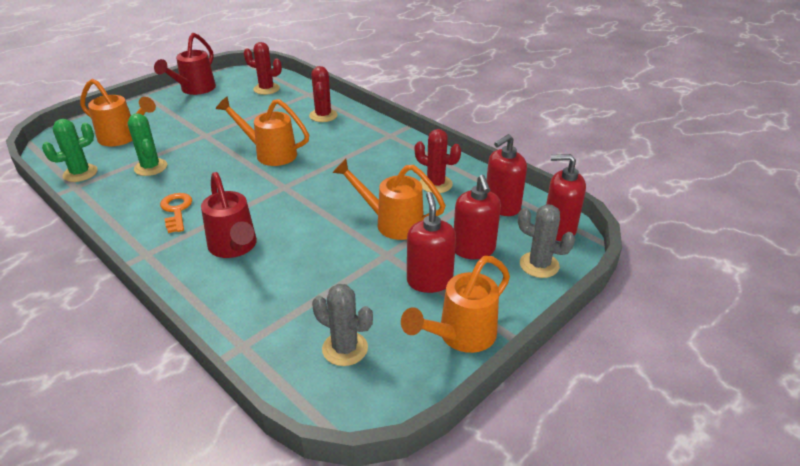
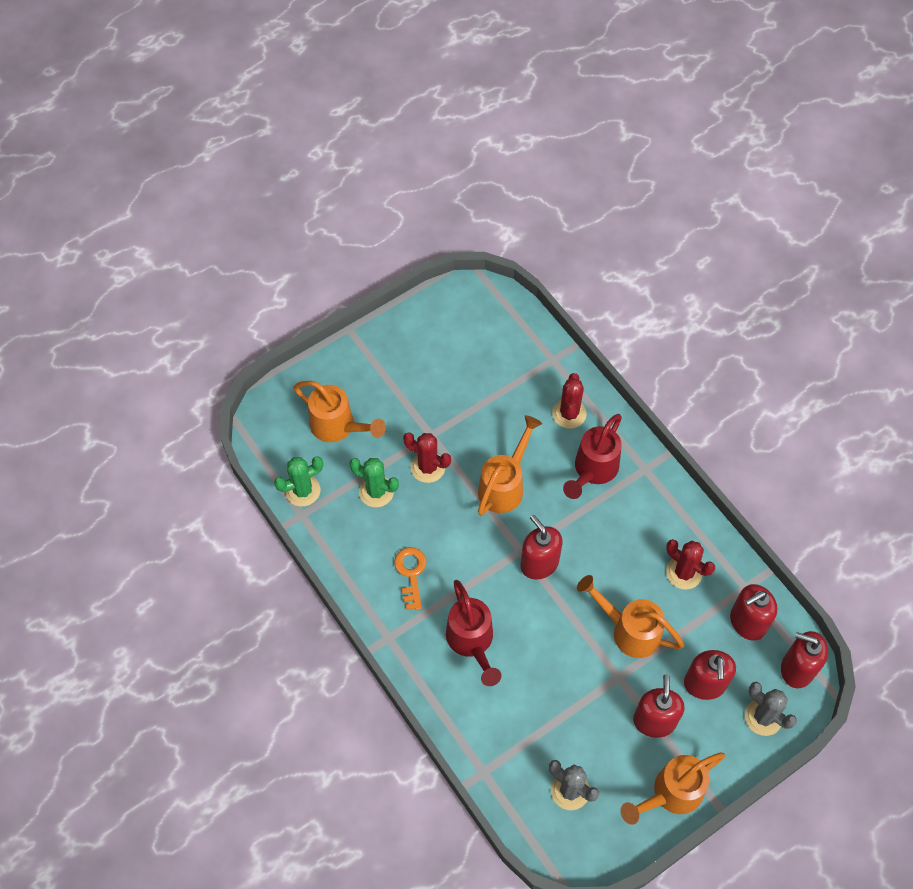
camera: 10 degrees right, 25 degrees up
(151, 167) = (376, 491): green cactus -> green cactus turned 45 degrees counterclockwise
(194, 90) = (410, 327): red watering can -> red watering can (592, 471)
(266, 89) = (500, 339): red cactus -> red cactus (428, 467)
(269, 153) = (505, 485): orange watering can -> orange watering can turned 90 degrees clockwise
(302, 192) = (539, 563): none -> red soap dispenser

